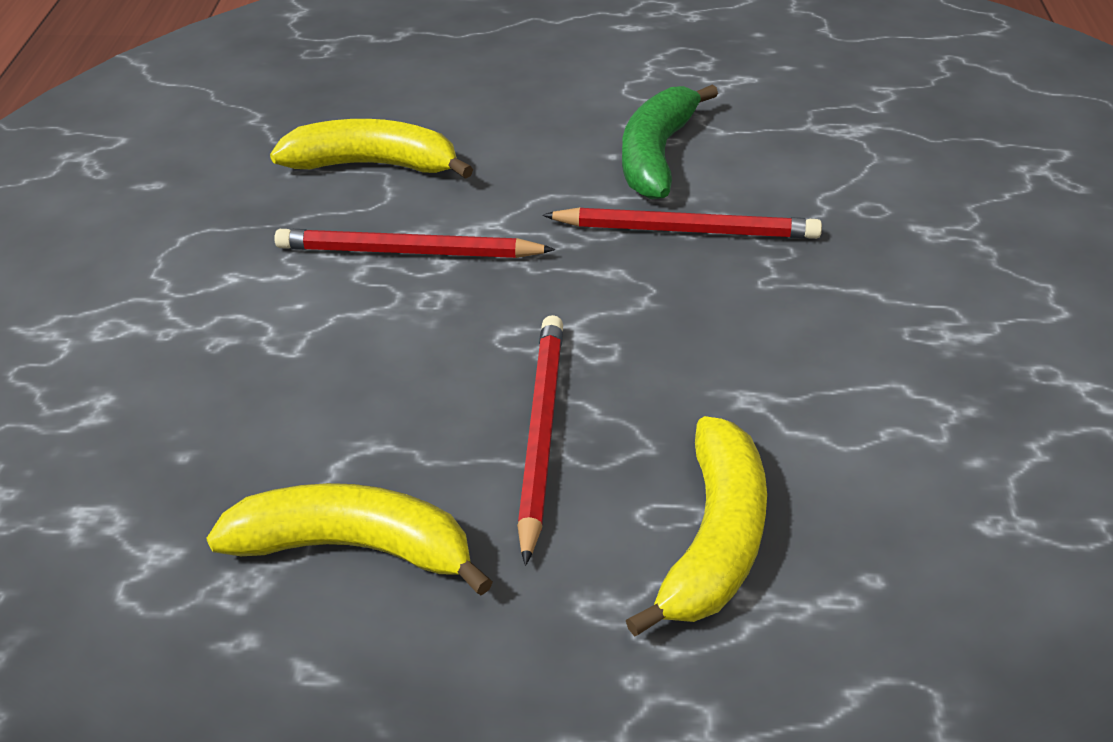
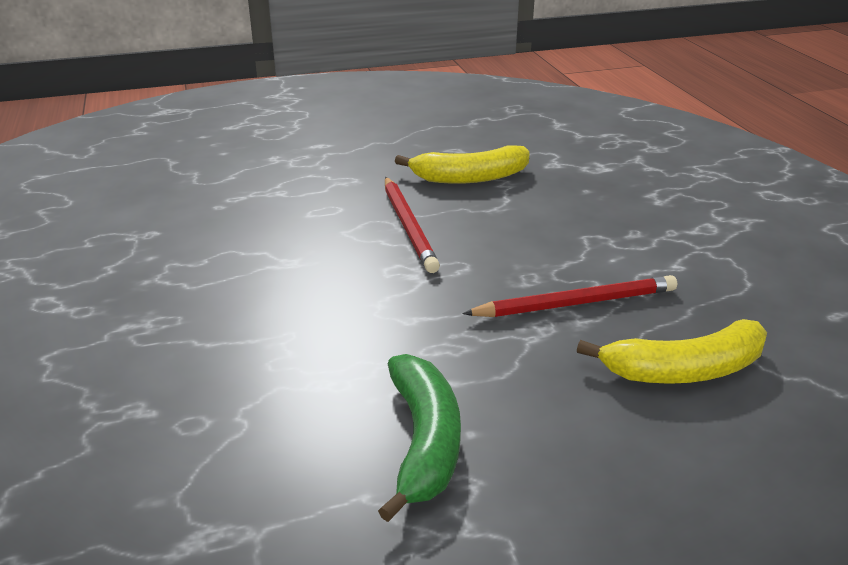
camera: 160 degrees right, 10 degrees down
(685, 230) = (366, 364): red pencil -> none
(715, 540) = (299, 205): yellow banana -> none

